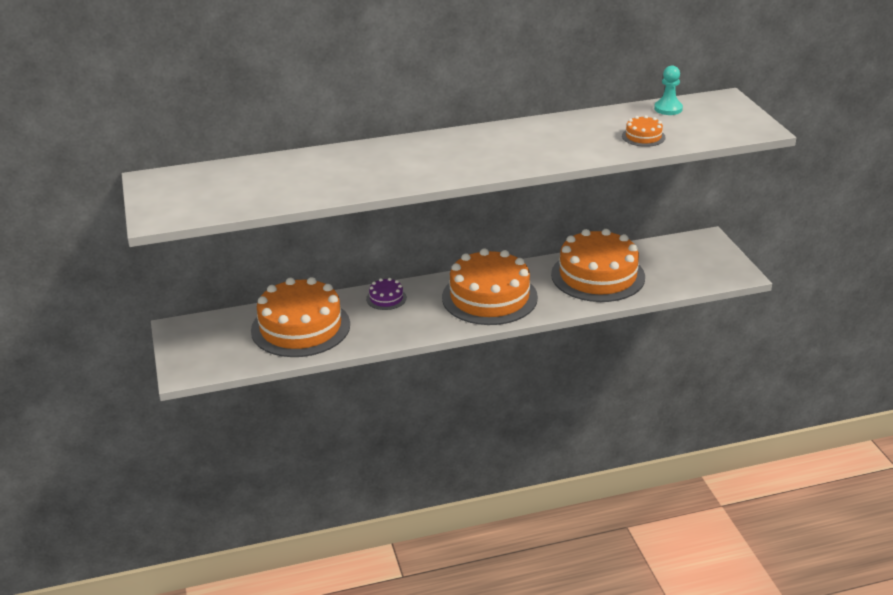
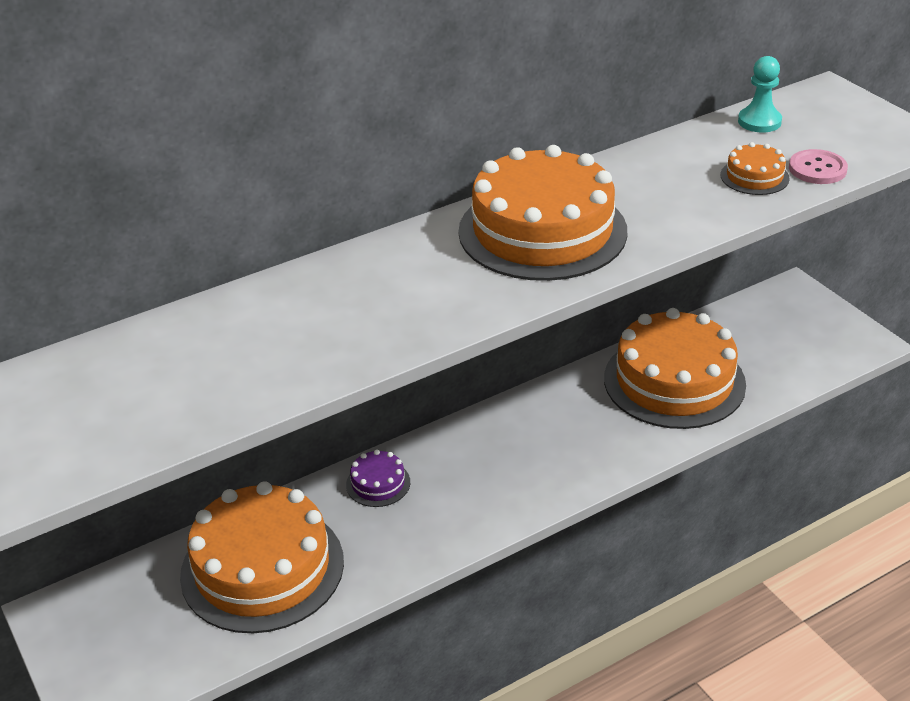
camera: 15 degrees left, 5 degrees up
(489, 297) = (535, 450): orange cake -> orange cake (542, 231)
(686, 137) = (817, 169): none -> pink button

